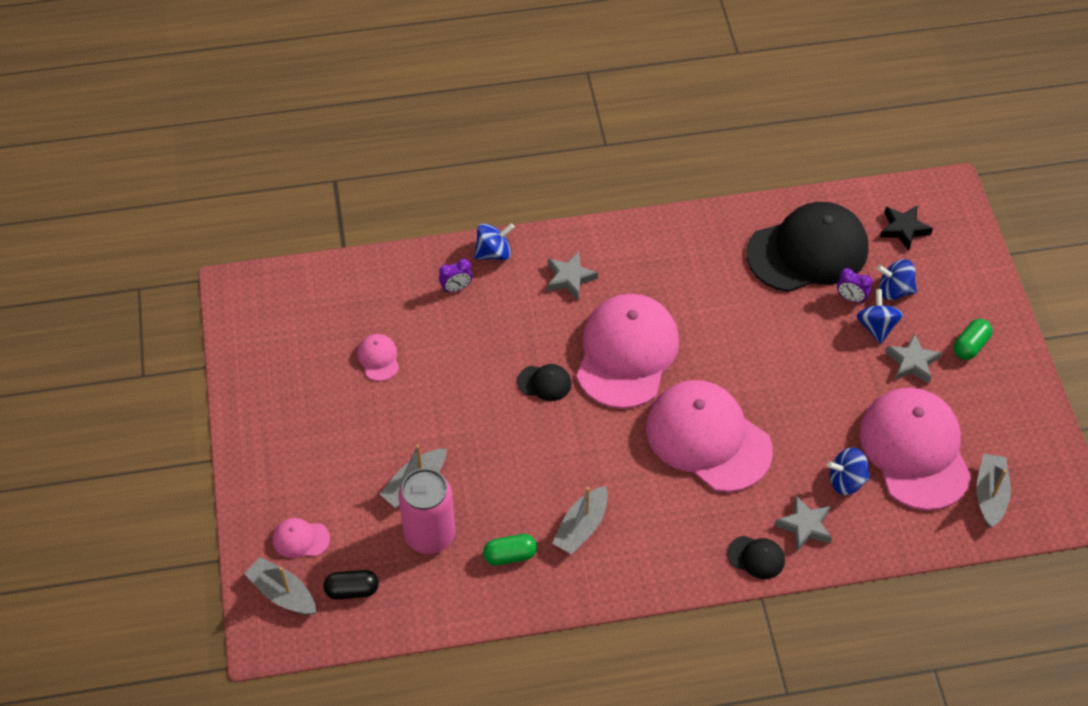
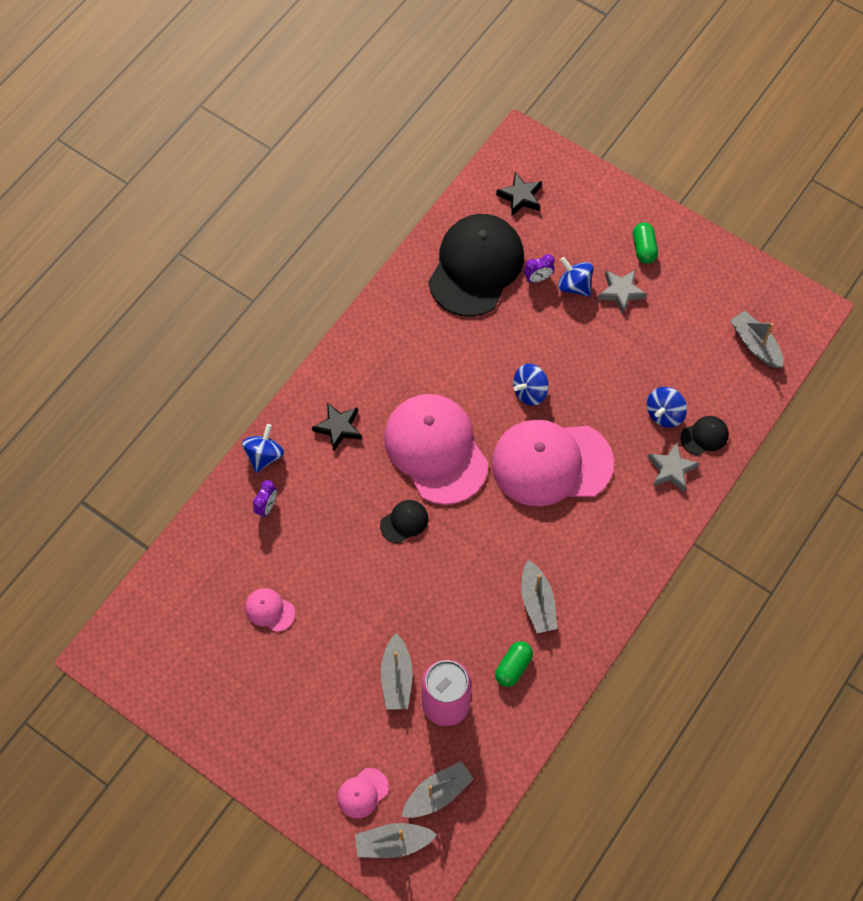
camera: 45 degrees left, 10 degrees up
(352, 590) = (437, 793): black capsule -> grey boat
(569, 278) = (338, 427): grey star -> black star
(756, 557) = (664, 519): black cap -> black cap (704, 436)
(894, 290) = (559, 248): blue spinning top -> blue spinning top (530, 391)
(915, 450) = (683, 354): pink cap -> none

